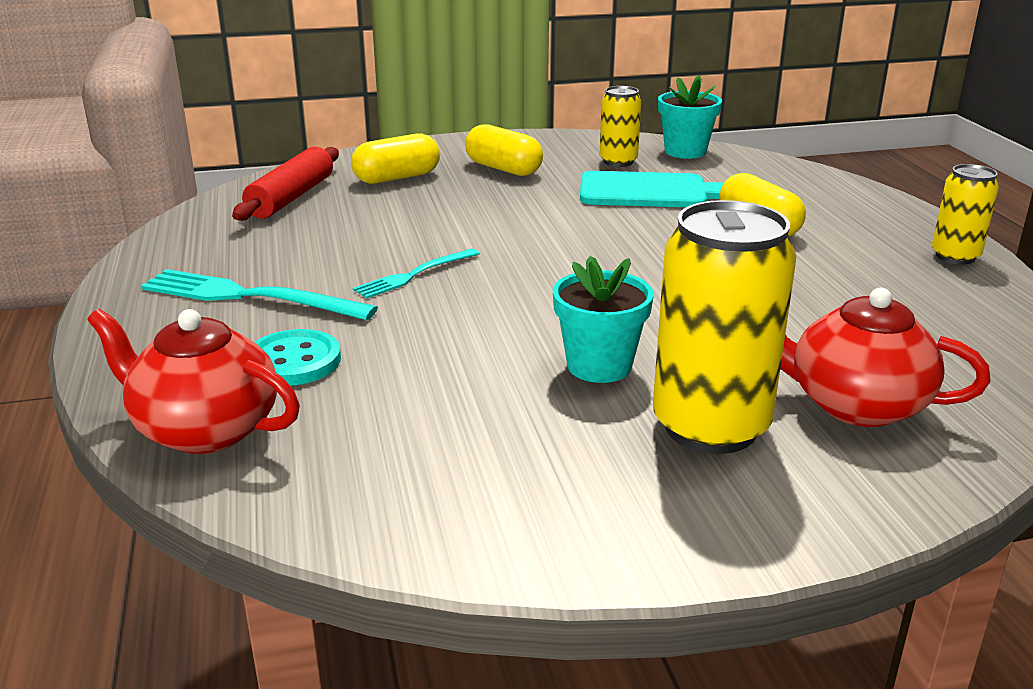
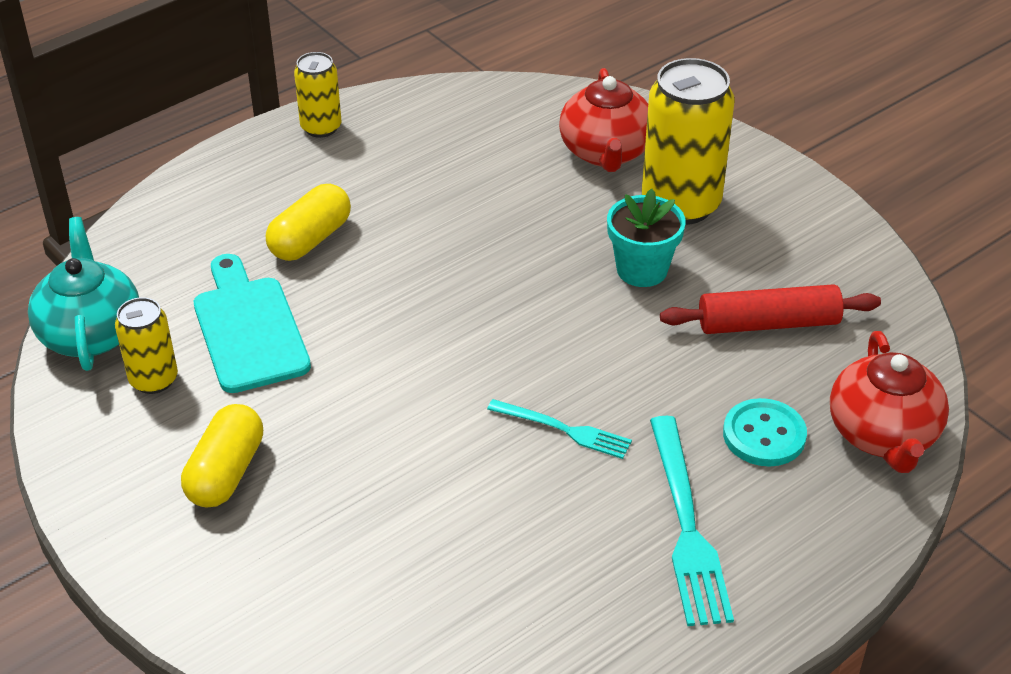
camera: 115 degrees left, 15 degrees up
(291, 197) = (427, 635): red rolling pin -> red rolling pin (768, 323)
(397, 178) = (306, 562): yellow capsule -> none
(685, 151) = (91, 333): turquoise flower pot -> turquoise teapot

